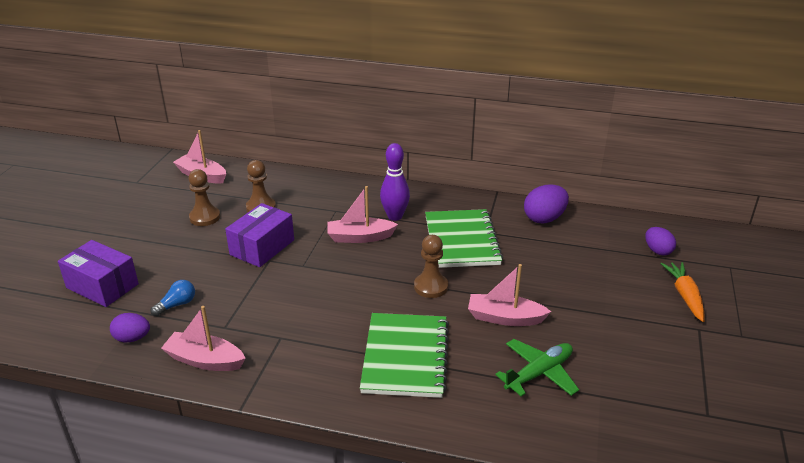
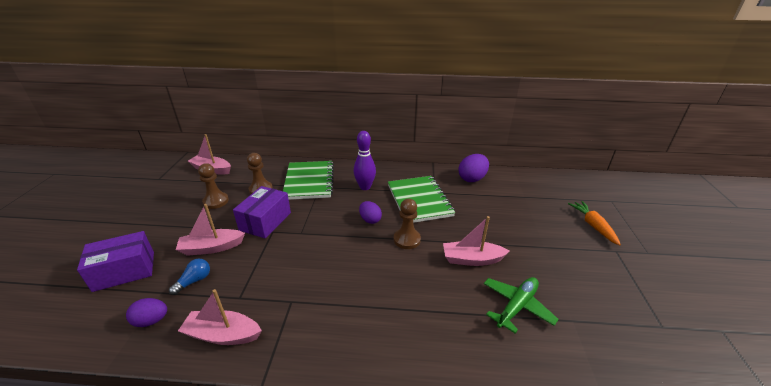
camera: 10 degrees left, 0 degrees up
(102, 286) = (124, 271): purple box -> purple box turned 45 degrees counterclockwise
(360, 237) = (342, 205): pink boat -> pink boat (212, 247)
(405, 357) = (403, 305): green notebook -> green notebook (309, 181)
(657, 251) = (558, 194): purple egg -> purple egg (370, 220)

